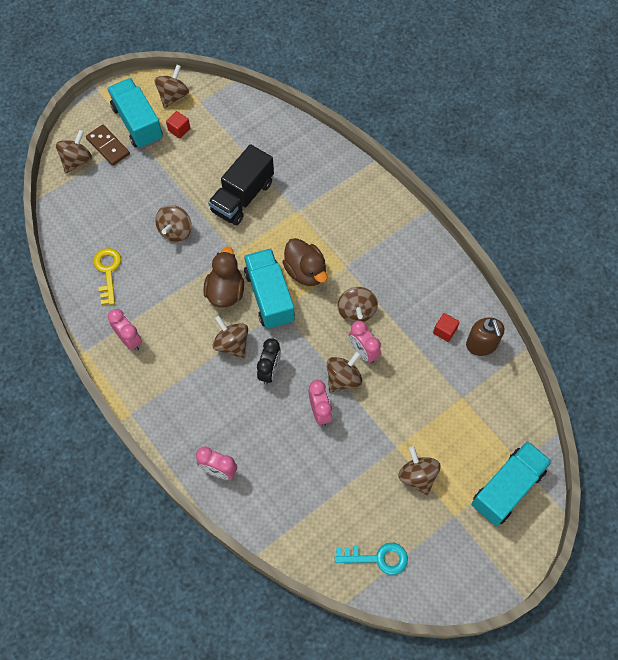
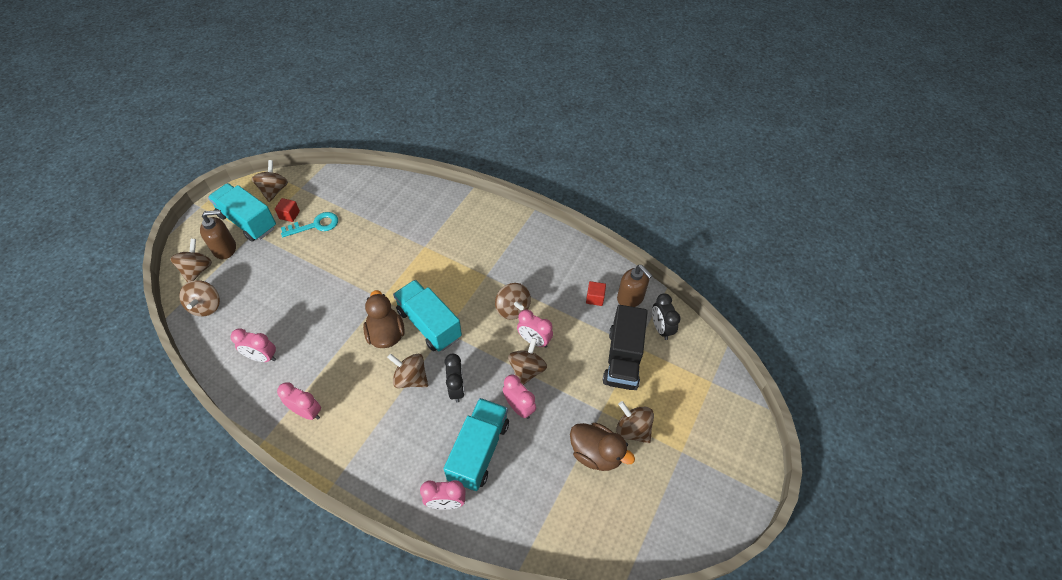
camera: 25 degrees left, 10 degrees down
(108, 146) = (225, 249): brown domino -> brown soap dispenser
(108, 272) = (262, 357): yellow key -> pink clock
(175, 231) = (317, 299): brown spinning top -> brown spinning top (206, 306)
(242, 197) = (370, 250): black truck -> black truck (623, 358)
(305, 271) = (453, 292): brown duck -> brown duck (596, 453)
(377, 558) = (634, 521): turquoise key -> turquoise key (315, 225)
(497, 388) = (661, 328): none -> black clock
(507, 488) = (713, 408): turquoise truck -> turquoise truck (479, 450)

